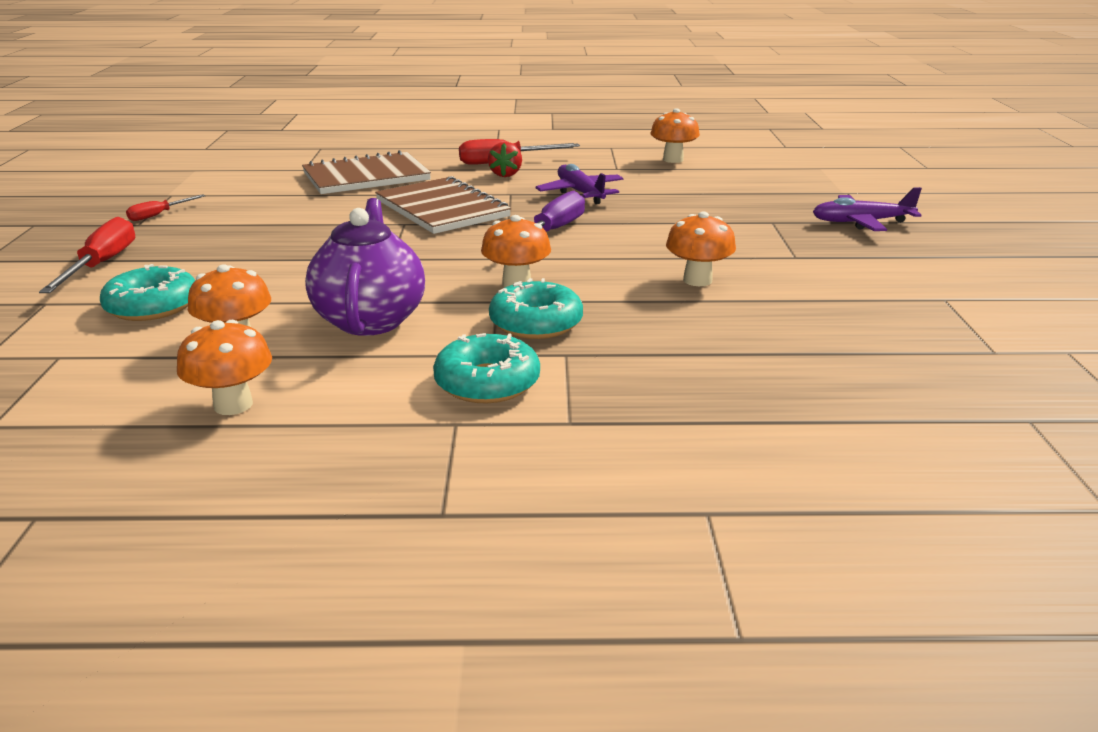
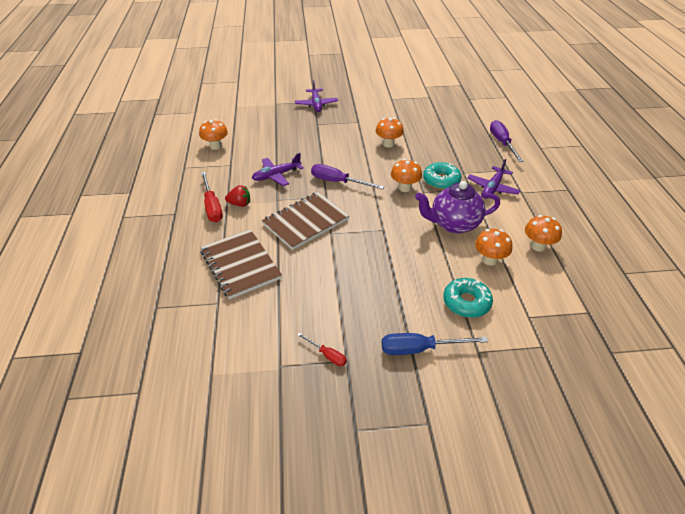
camera: 95 degrees left, 15 degrees up
(102, 264) = (420, 349): red screwdriver -> blue screwdriver
(487, 382) = (492, 188): turquoise donut -> purple plane
(726, 436) = (502, 143): none -> purple screwdriver

